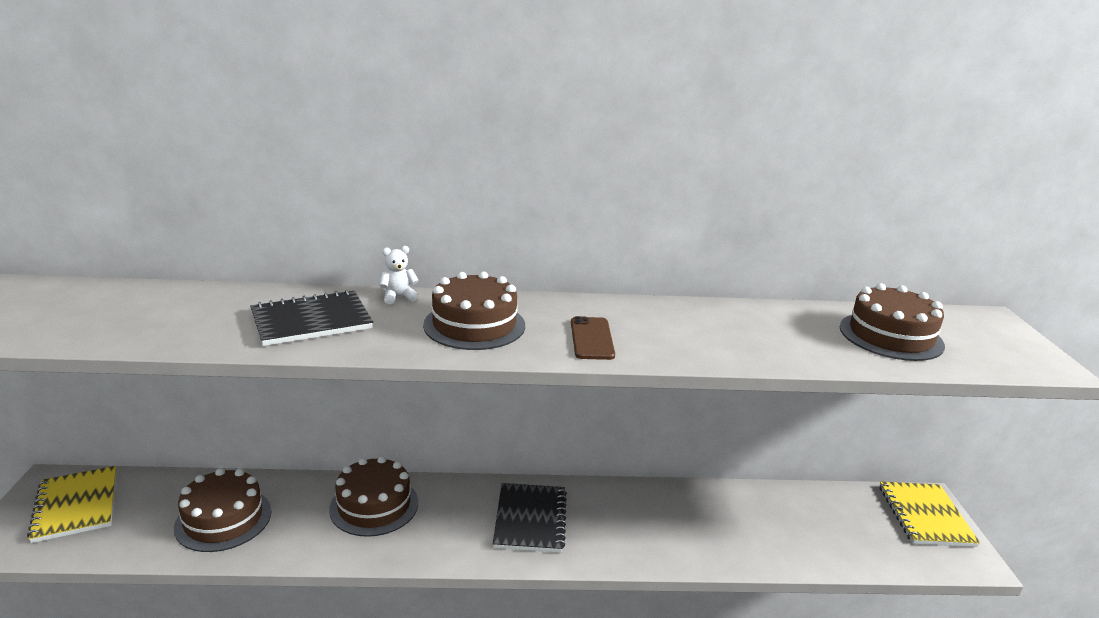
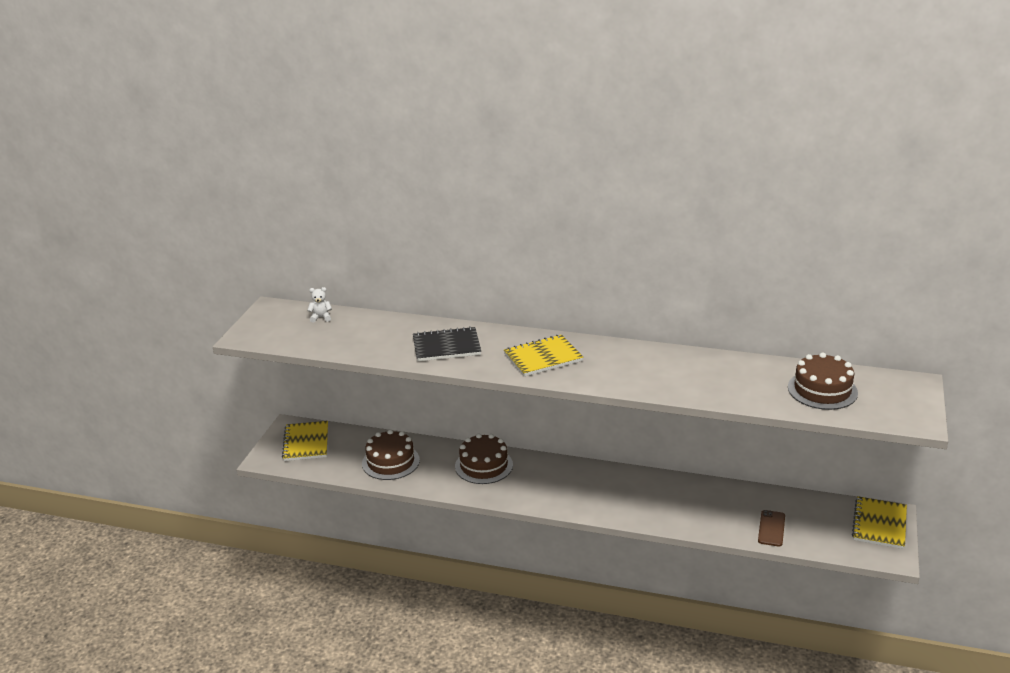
camera: 20 degrees right, 5 degrees up
(398, 297) = (502, 332): white teddy bear -> white teddy bear (321, 317)
(474, 325) = (543, 357): brown cake -> yellow notebook
(530, 519) = (584, 487): black notebook -> none
(592, 339) = (613, 373): brown phone -> brown phone (771, 528)

